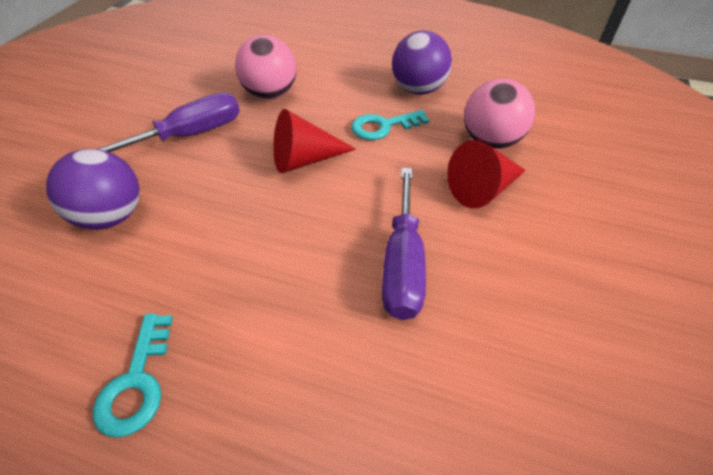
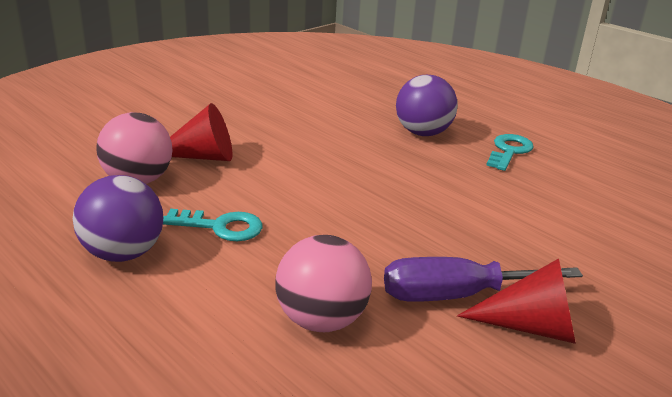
camera: 155 degrees left, 20 degrees down
(112, 216) = (544, 238): purple ball -> purple ball (422, 133)
(305, 159) = (333, 224): red cone -> red cone (530, 326)
(402, 264) = (313, 143): purple screwdriver -> none

